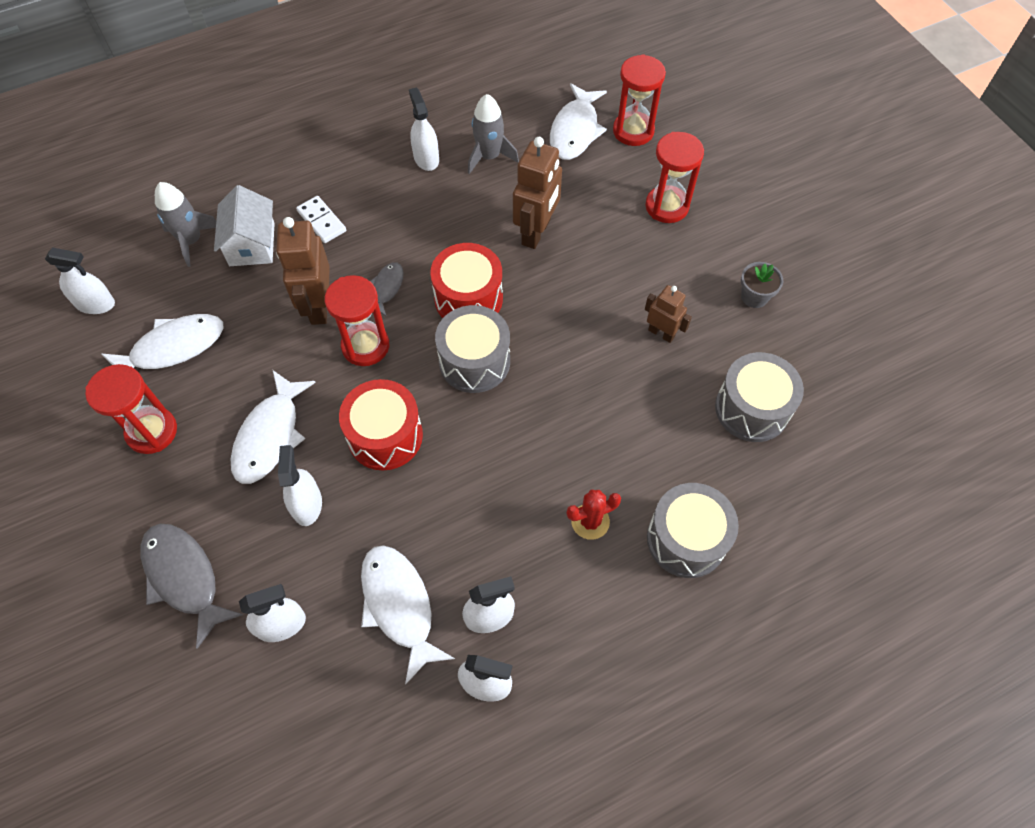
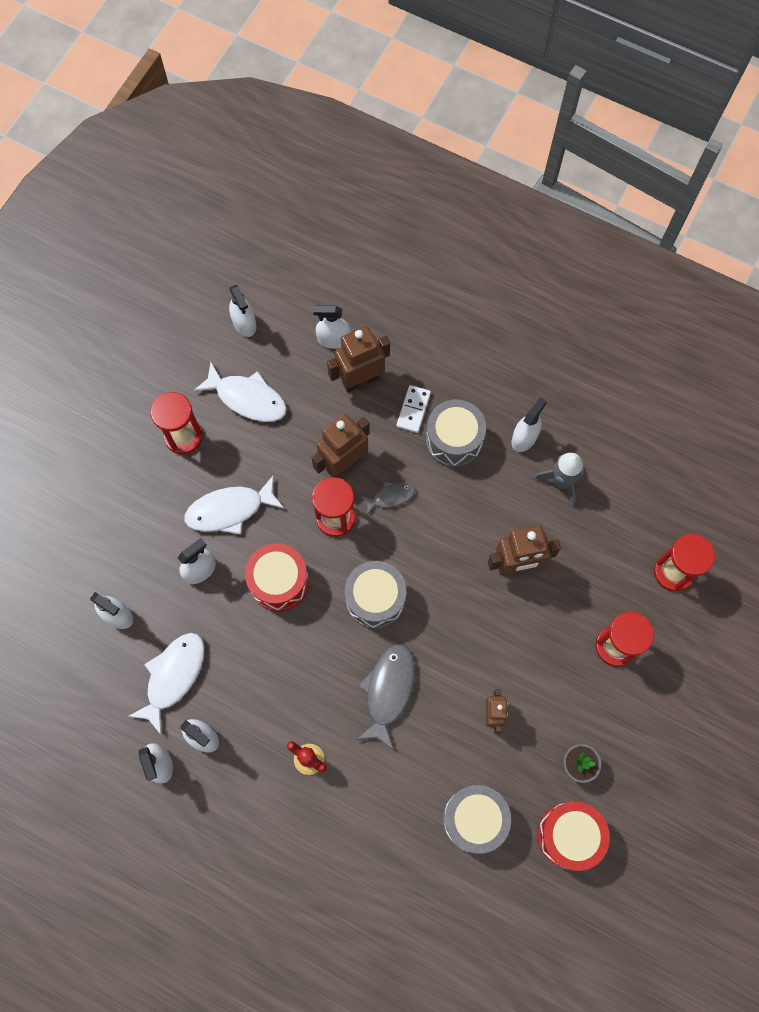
camera: 55 degrees right, 10 degrees up
(184, 577) = (108, 535): grey fish -> grey fish (388, 691)
(191, 241) = (334, 339): grey rocket -> white spray bottle
(252, 244) = (360, 380): white house -> brown robot
(468, 298) = (423, 558): red drum -> red drum (569, 835)
(575, 131) = (638, 527): white fish -> none
(686, 539) = (339, 832): grey drum -> grey drum (454, 440)

